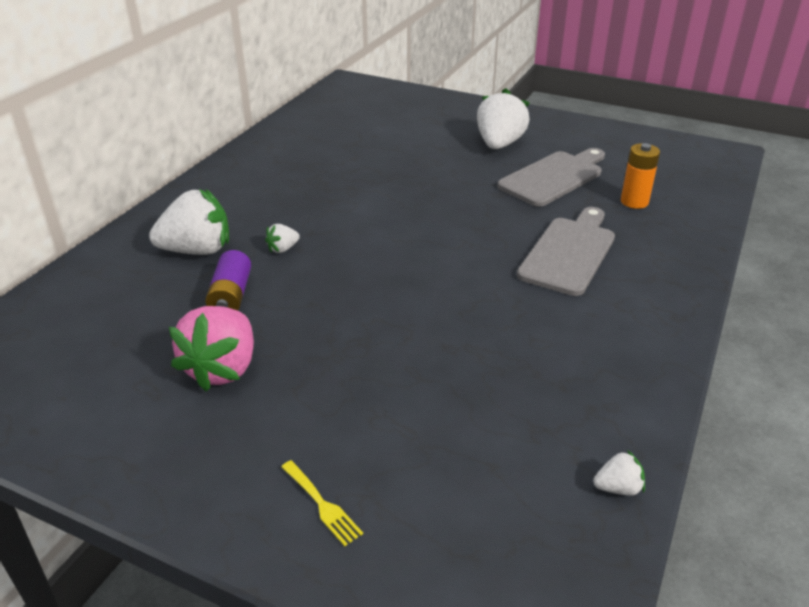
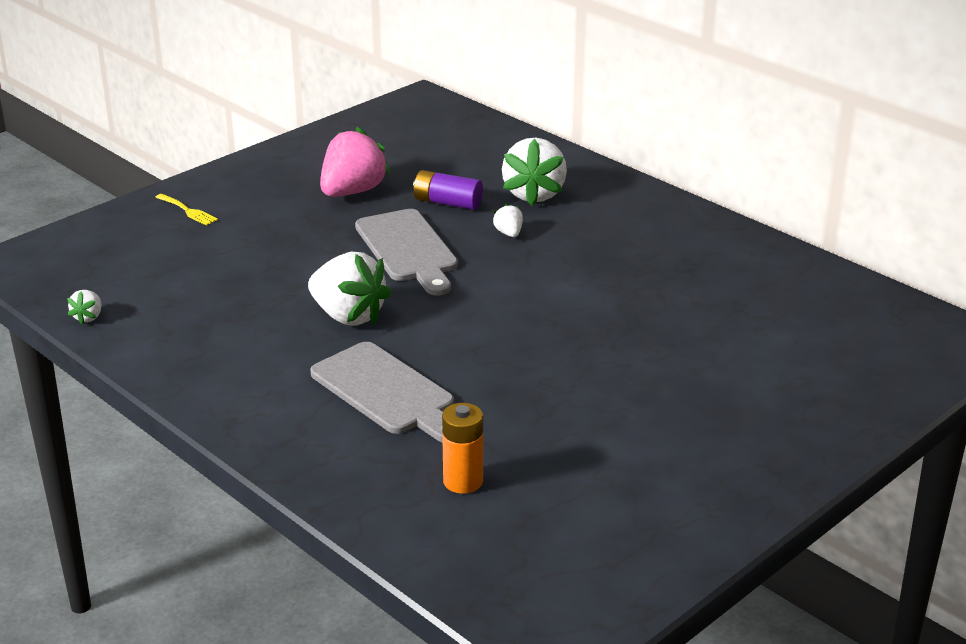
camera: 110 degrees right, 5 degrees down
(222, 369) = (352, 192): pink strawberry -> pink strawberry turned 90 degrees clockwise
(322, 505) = (188, 211): yellow fork -> yellow fork turned 120 degrees counterclockwise
(499, 144) = (687, 420): white strawberry -> white strawberry (348, 316)
(554, 177) = (564, 437): grey cutting board -> grey cutting board (408, 249)

